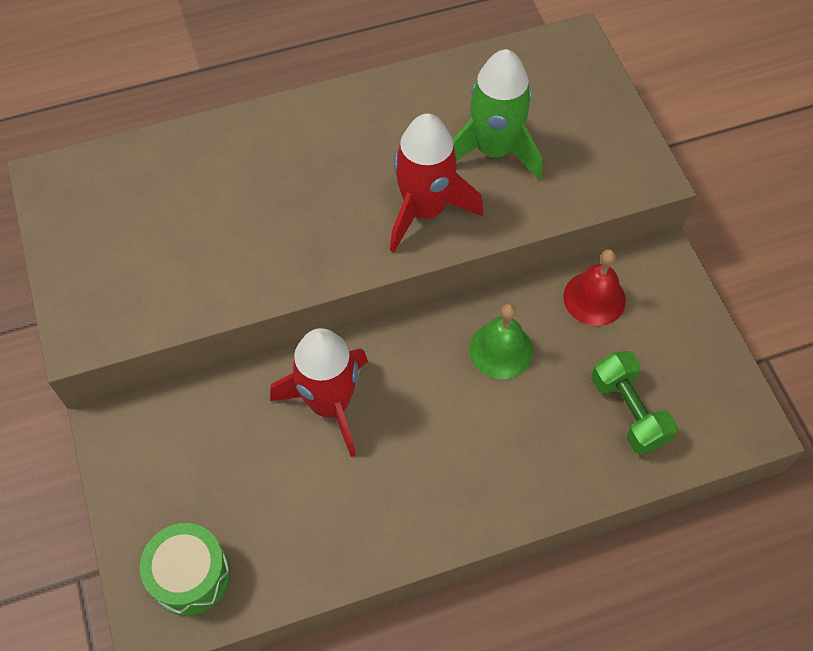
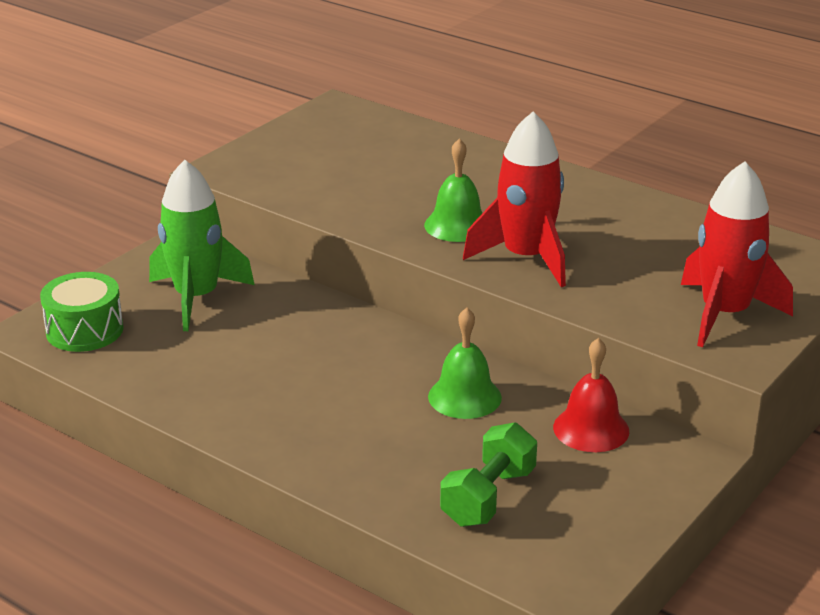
camera: 55 degrees right, 30 degrees down
(330, 404) = (305, 331): red rocket -> red rocket (724, 314)
(338, 222) = (457, 225): none -> green bell
(494, 150) = (640, 267): green rocket -> green rocket (196, 298)

